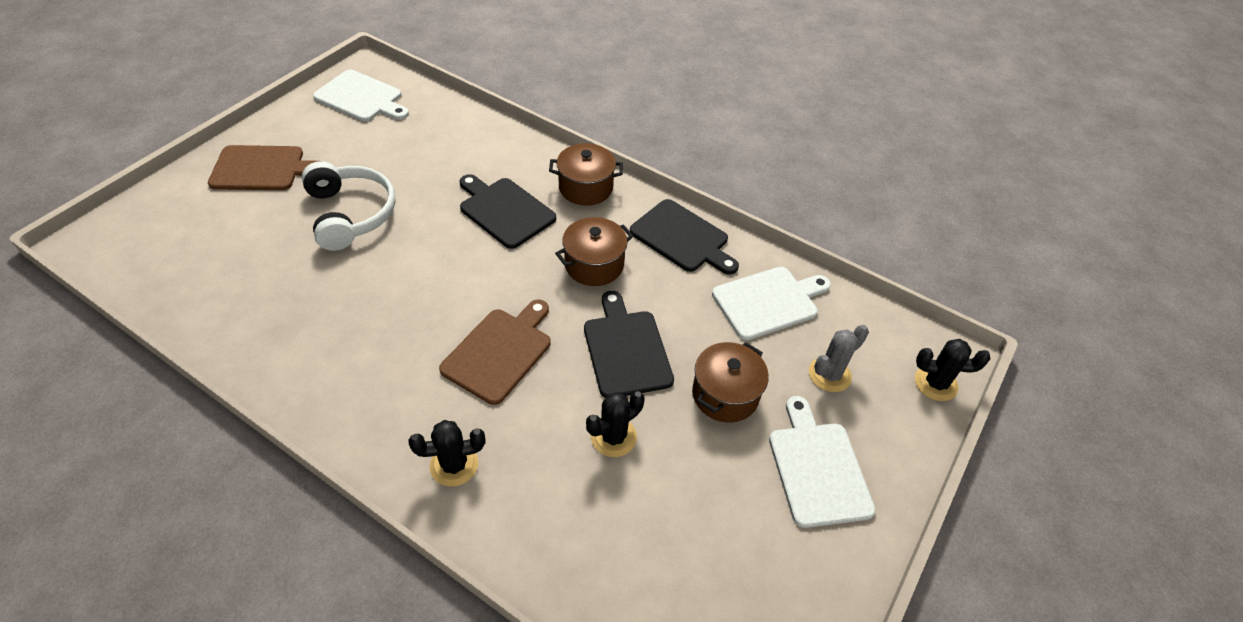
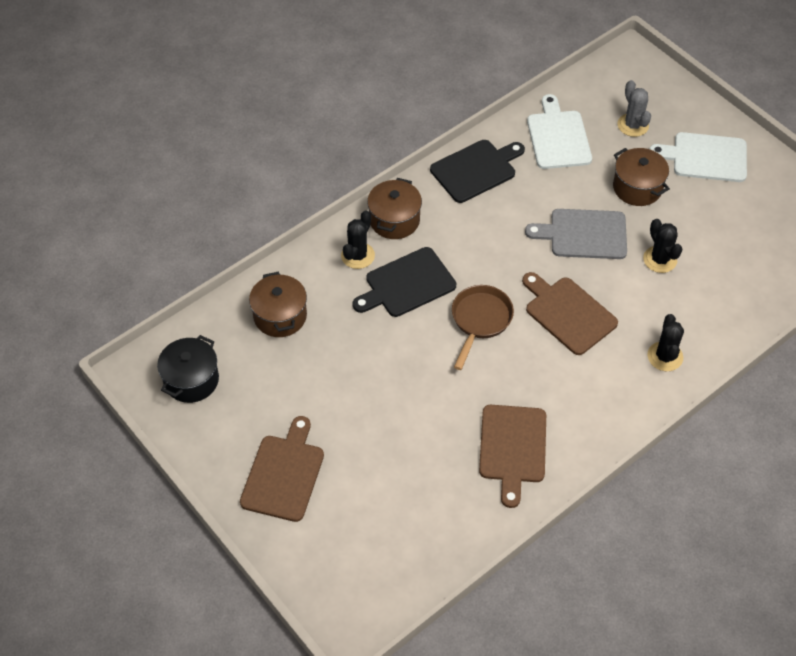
camera: 70 degrees left, 5 degrees up
(299, 330) = (513, 448): none -> brown cutting board
(351, 214) = (376, 402): white headphones -> none
(361, 97) = (191, 380): white cutting board -> black pot
(470, 275) = (480, 320): none -> brown pan
(594, 265) = (490, 234): brown pot -> brown pot (280, 316)
(626, 349) = (584, 234): black cutting board -> grey cutting board
(935, 383) = (652, 73): black cactus -> black cactus (358, 255)

